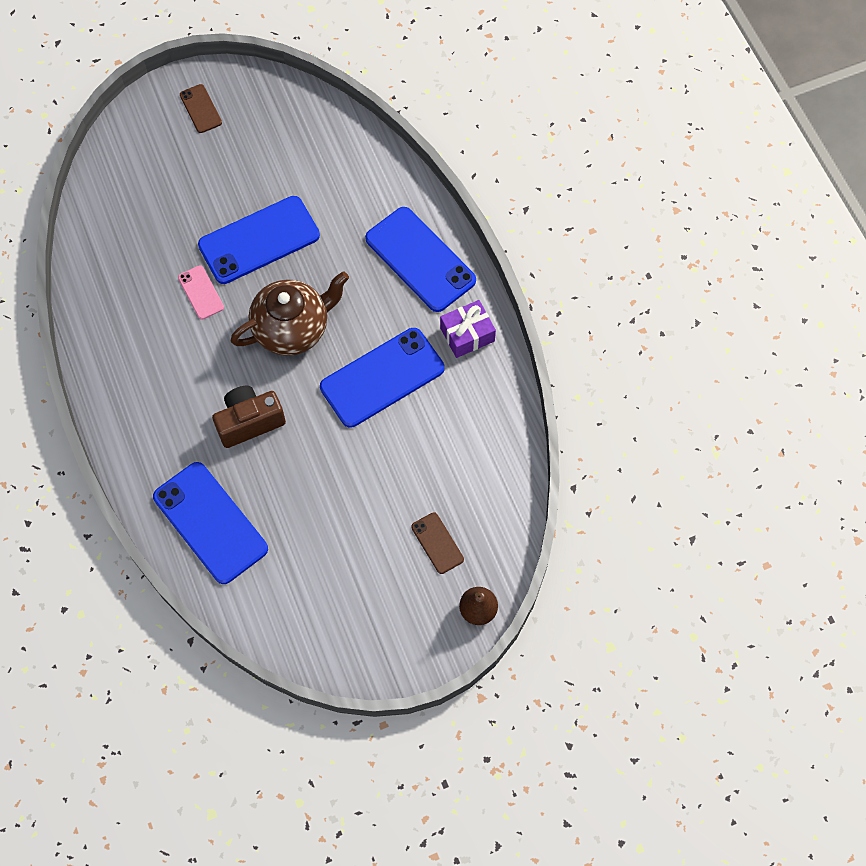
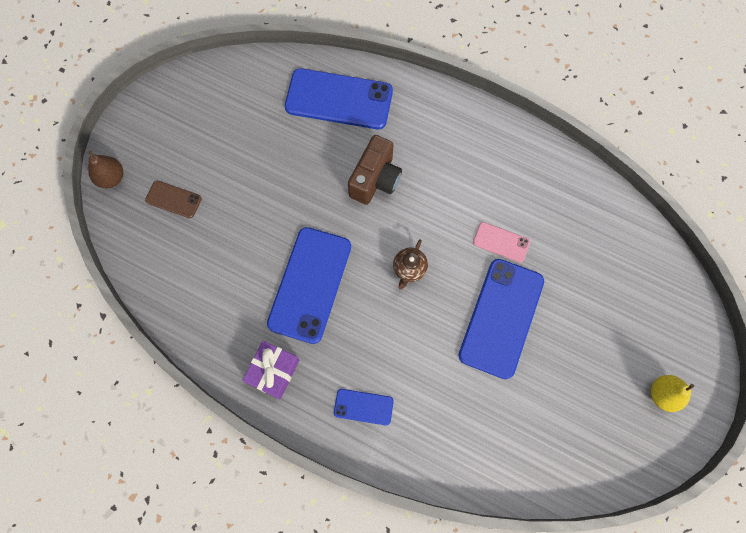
camera: 140 degrees right, 5 degrees up
(200, 109) = (663, 394): brown phone -> yellow pear
(293, 328) = (409, 269): brown teapot -> brown teapot, size x0.47
(420, 259) = (363, 407): blue phone -> blue phone, size x0.48

